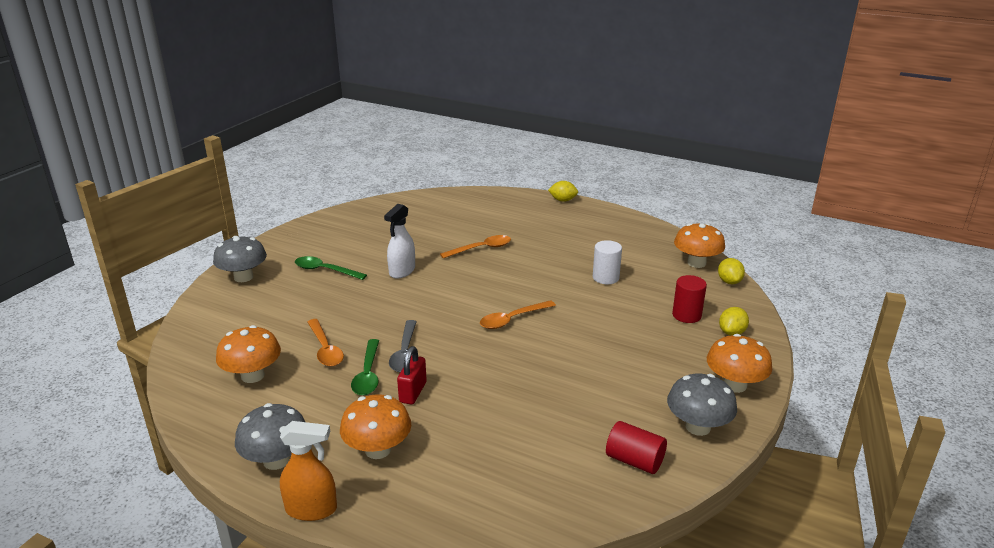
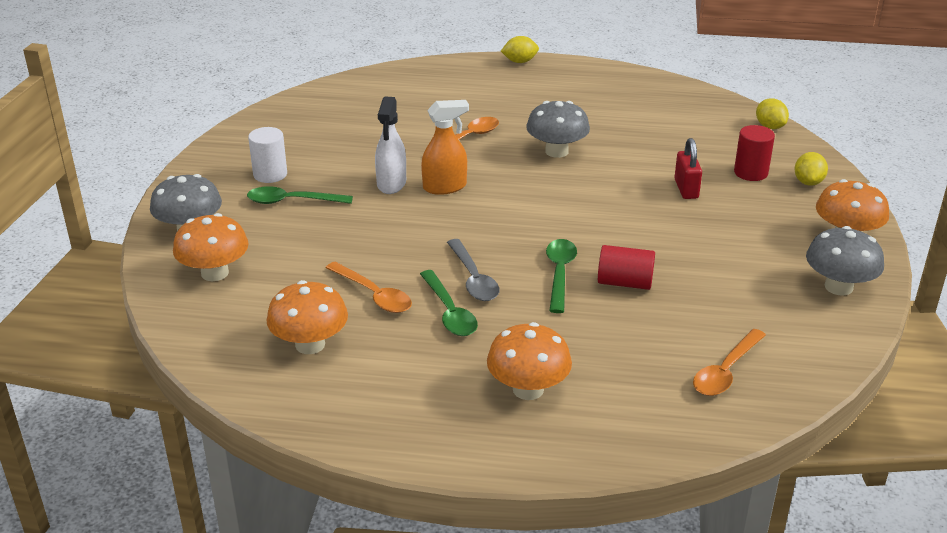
camera: 20 degrees left, 5 degrees up
(276, 460) = (421, 429): grey mushroom -> grey mushroom (556, 151)
(311, 509) = (505, 467): orange spray bottle -> orange spray bottle (445, 187)
(413, 392) = (518, 320): red padlock -> red padlock (686, 189)
(472, 363) = (560, 273): none -> green spoon
(512, 319) = (566, 215): orange spoon -> orange spoon (725, 372)
(605, 278) = (636, 147): white cylinder -> white cylinder (270, 174)
(634, 461) = (800, 335): red cylinder -> red cylinder (624, 283)
(696, 263) = (722, 112): orange mushroom -> orange mushroom (215, 273)

